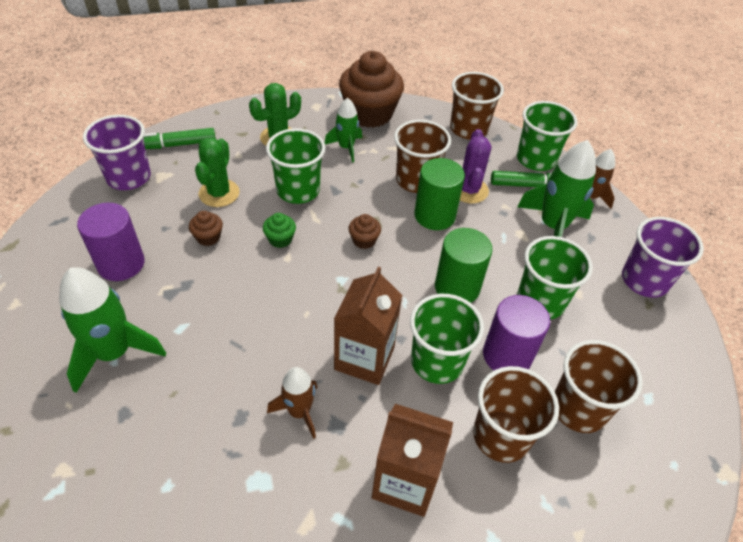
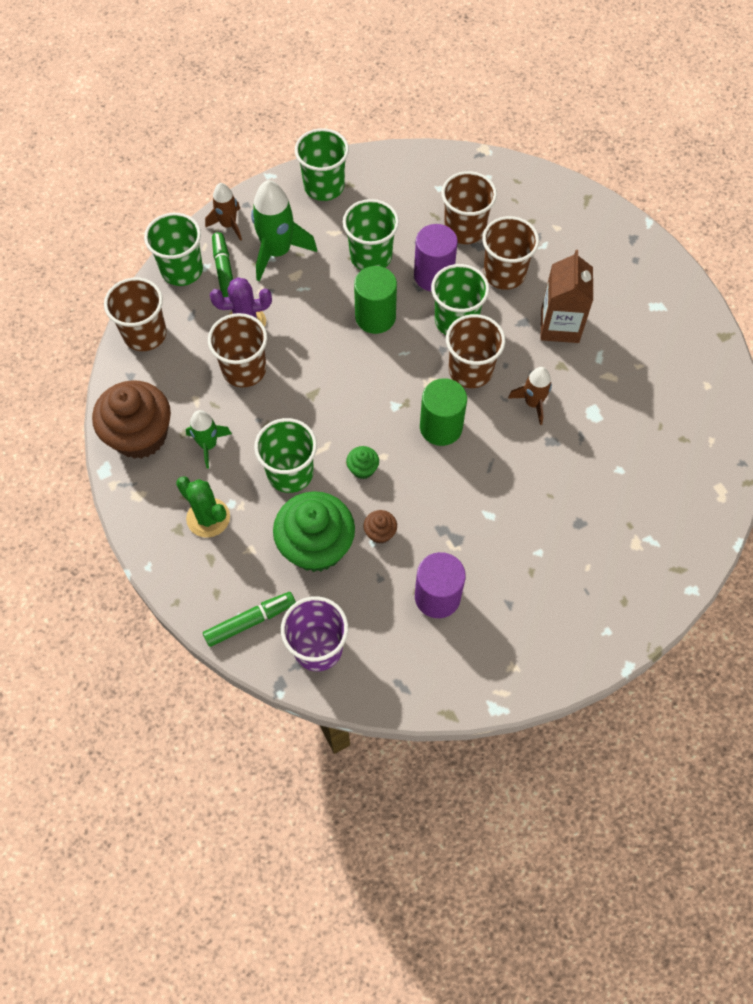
camera: 100 degrees left, 15 degrees up
(114, 353) = (531, 556): green rocket -> none
(176, 145) = (250, 621): green marker -> green marker turned 90 degrees counterclockwise
(219, 193) = (316, 546): green cactus -> green cupcake
(364, 240) = (342, 398): brown cupcake -> none
(364, 358) = (470, 370): brown carton -> brown cup
(434, 215) = (291, 346): green cylinder -> green cylinder (441, 427)
(644, 280) = (324, 186): purple cup -> green cup

